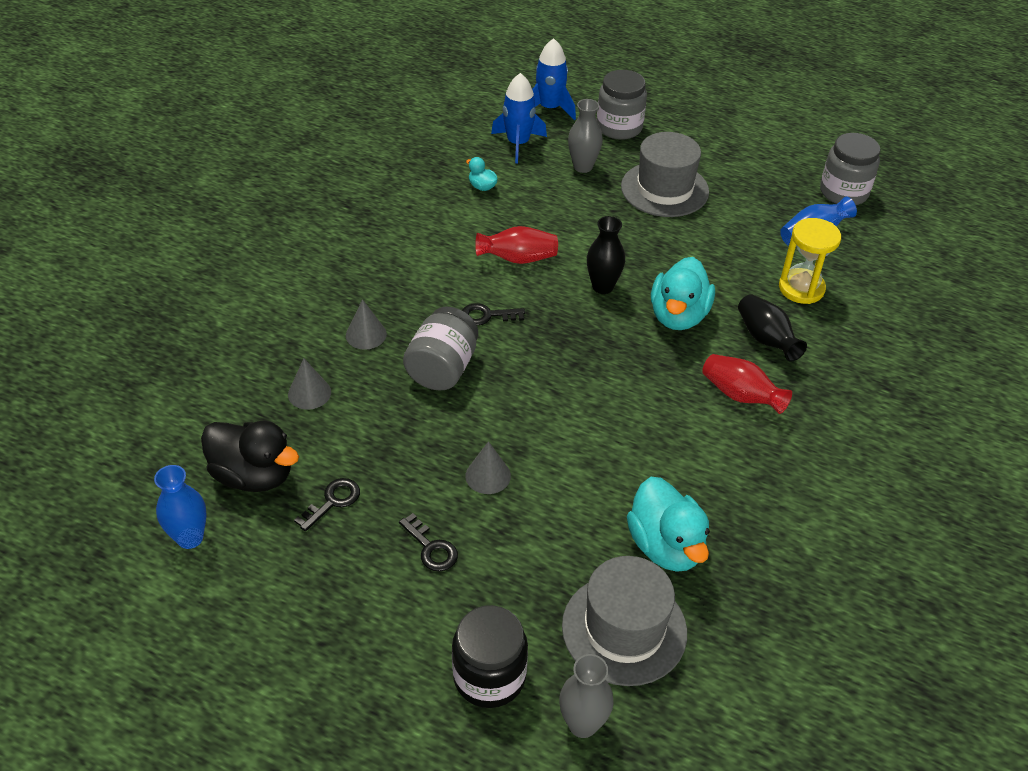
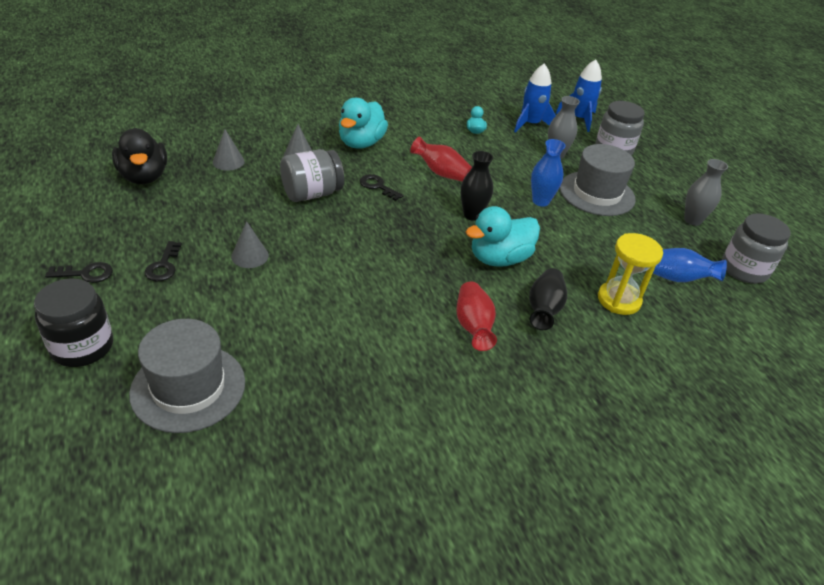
camera: 40 degrees right, 5 degrees down
(190, 538) = (74, 181): blue vase -> blue vase (540, 201)
(333, 501) = (157, 211): black key -> black key (86, 274)
(582, 724) = (82, 414): grey vase -> grey vase (692, 220)
(666, 546) = (287, 366): turquoise duck -> turquoise duck (361, 143)

